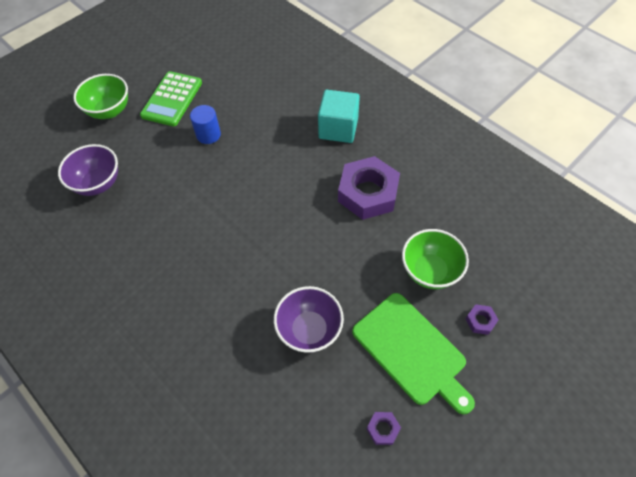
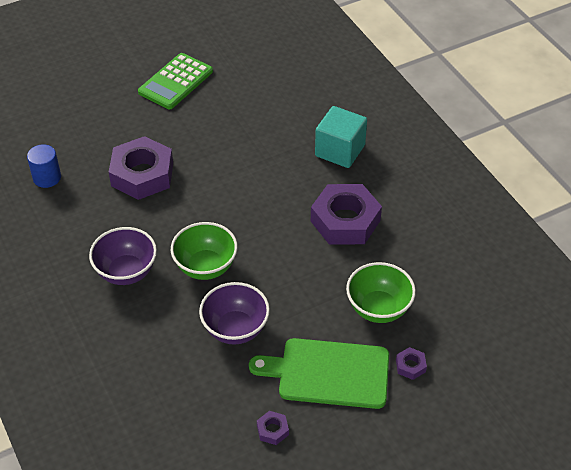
camera: 15 degrees right, 10 degrees down
(98, 183) = (75, 147): purple bowl -> purple bowl (126, 272)
(109, 110) = (108, 79): green bowl -> green bowl (205, 267)
(170, 195) = (142, 174): none -> purple nut
(208, 135) = (201, 126): blue cylinder -> blue cylinder (47, 178)
(411, 350) = (328, 373): green cutting board -> green cutting board turned 120 degrees clockwise

